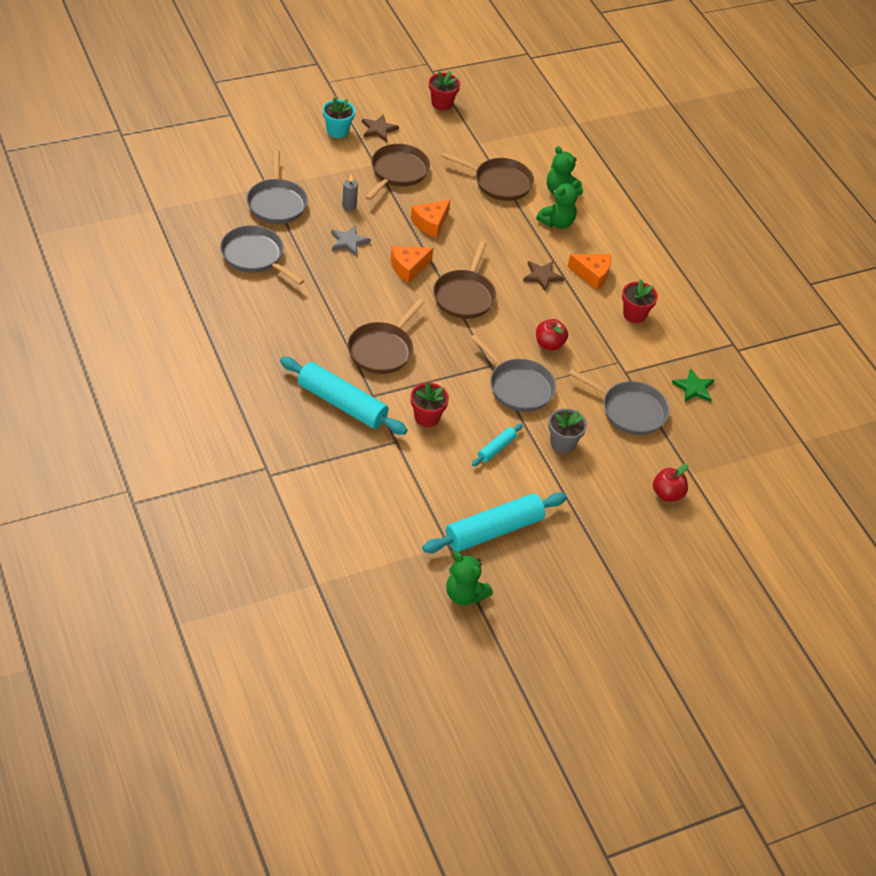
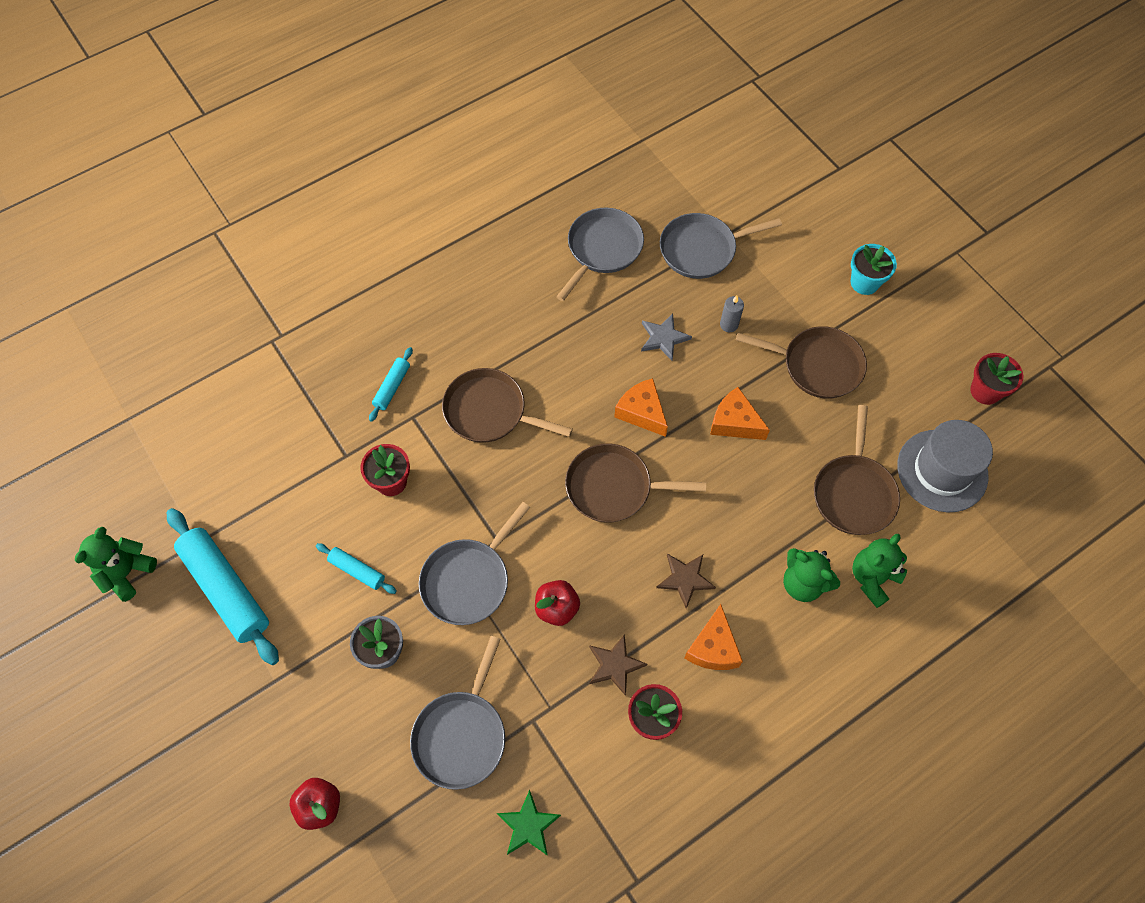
camera: 85 degrees right, 15 degrees up
(342, 403) = (392, 387): turquoise rolling pin -> turquoise rolling pin, size x0.48
(378, 129) = (891, 327): brown star -> brown star (615, 665)
(494, 139) = (942, 470): none -> grey hat

